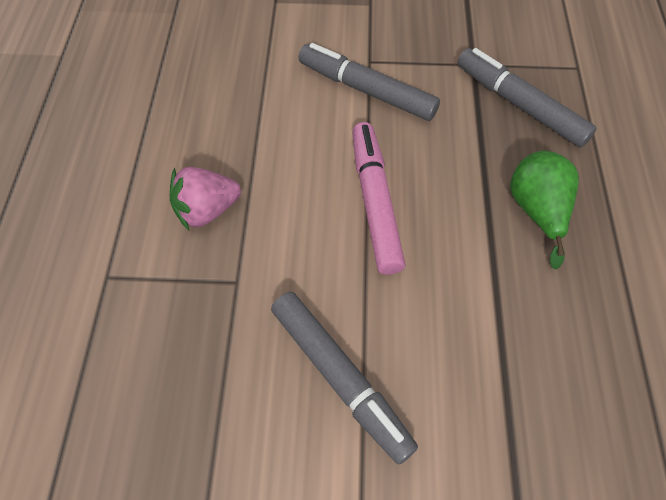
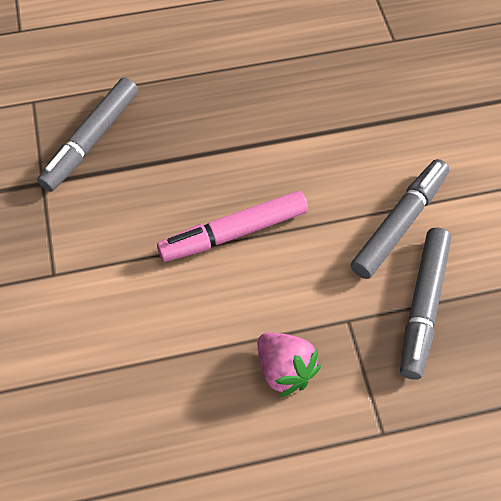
camera: 105 degrees left, 0 degrees up
(366, 90) = (97, 268): grey marker -> grey marker (423, 306)
(537, 211) = (209, 119): green pear -> none

